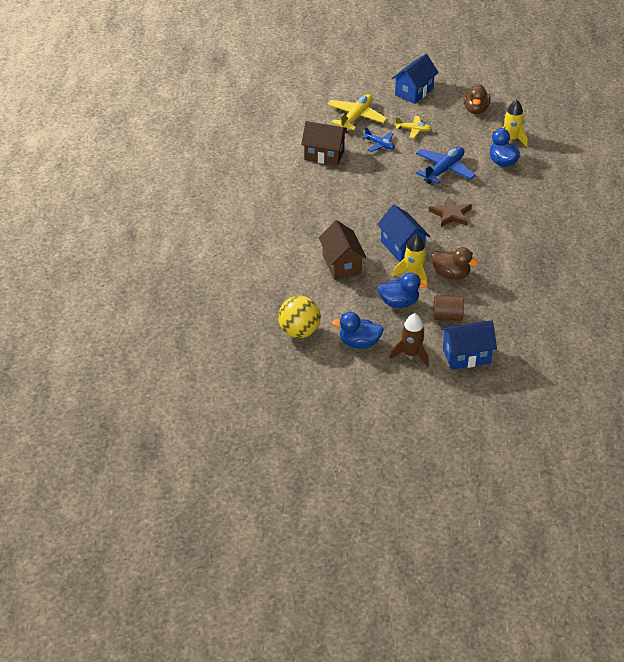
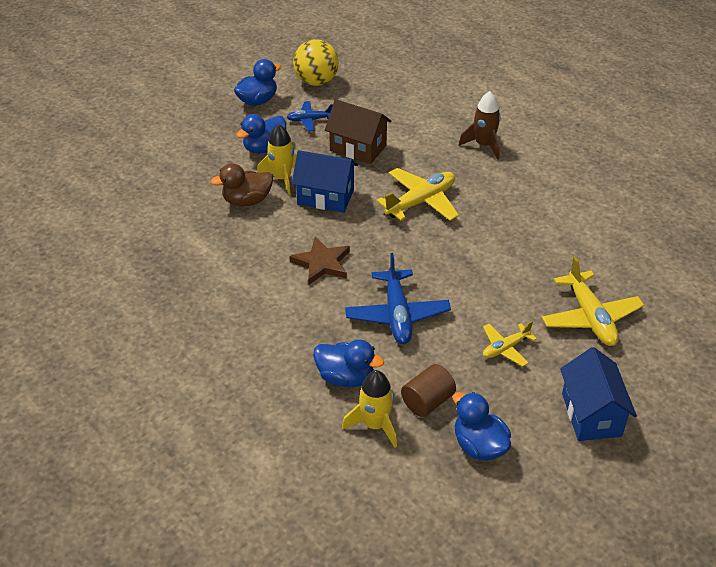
camera: 135 degrees right, 0 degrees up
(324, 155) = (543, 243): brown house -> none
(353, 211) = (421, 202): none -> yellow plane
(380, 144) = (510, 298): blue plane -> blue plane (310, 120)
(411, 354) = (204, 117): brown rocket -> brown rocket (484, 145)
(447, 316) = (207, 162): brown cylinder -> brown cylinder (427, 401)
(466, 356) = (154, 142): blue house -> none
(475, 109) = (479, 446): brown duck -> blue duck

